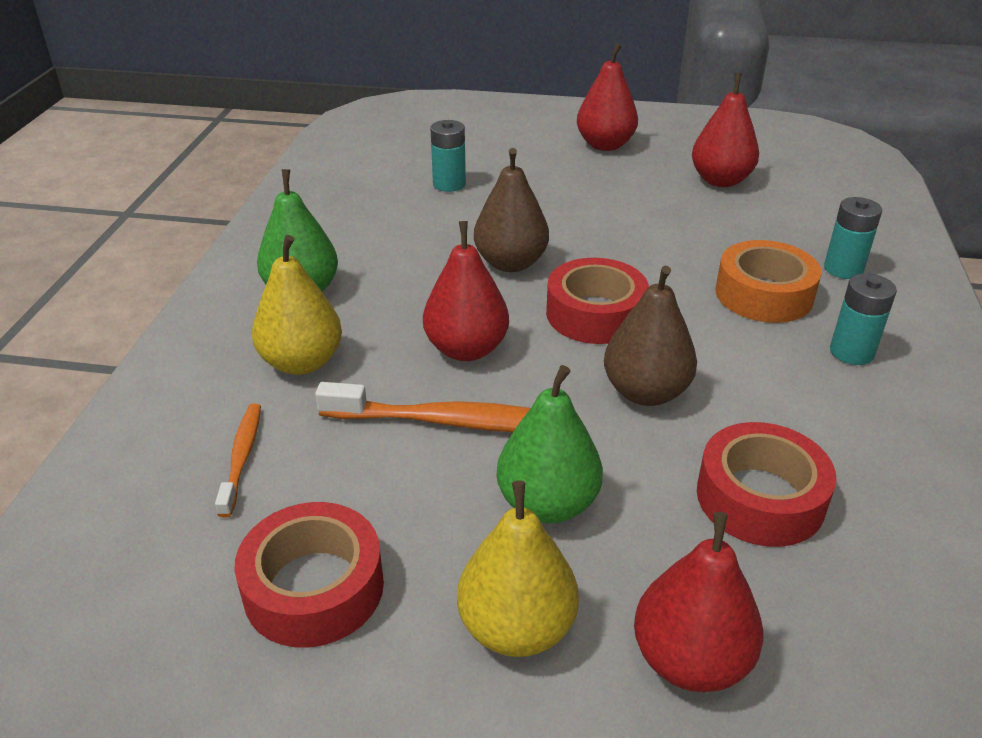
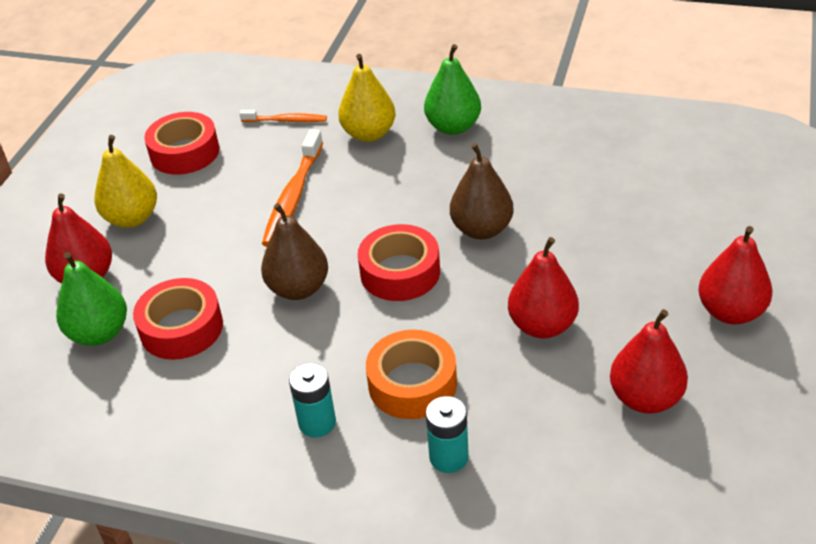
camera: 100 degrees right, 5 degrees up
(449, 184) = (626, 196): turquoise battery -> none
(466, 349) = (368, 204): red pear -> red pear (542, 326)
(547, 504) = (210, 234): green pear -> green pear (99, 333)

